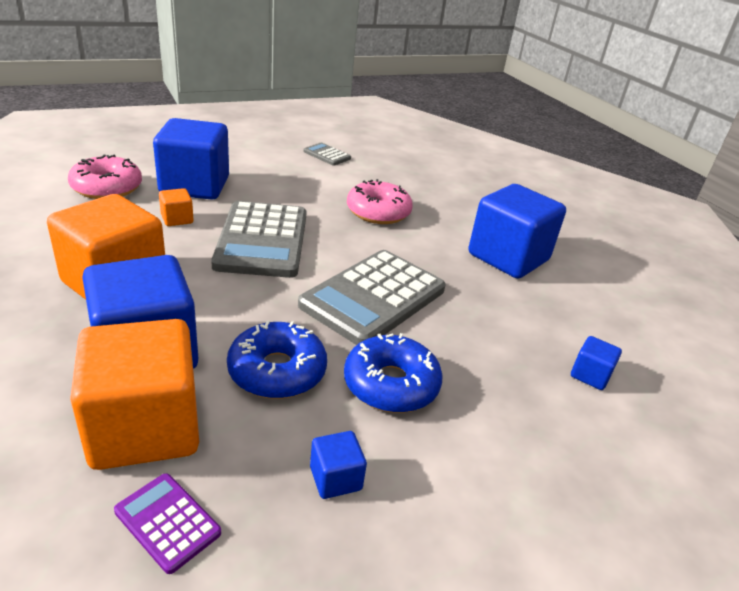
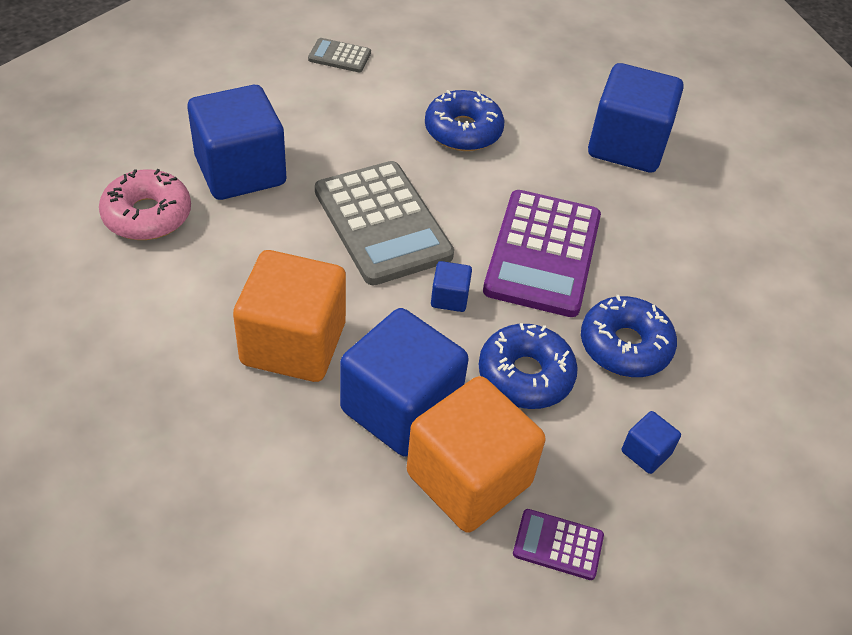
camera: 25 degrees left, 15 degrees up
(177, 219) = (270, 230): orange cube -> none
(373, 297) = (542, 253): grey calculator -> purple calculator
(378, 212) = (463, 131): pink donut -> blue donut
(590, 375) = (770, 264): blue cube -> blue cube (449, 298)

